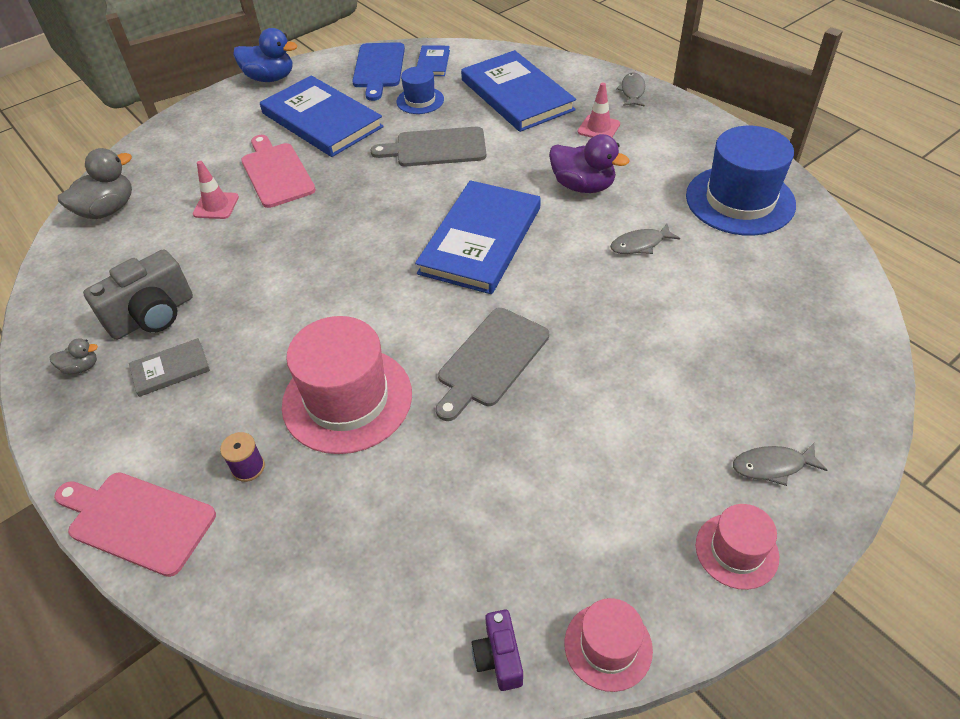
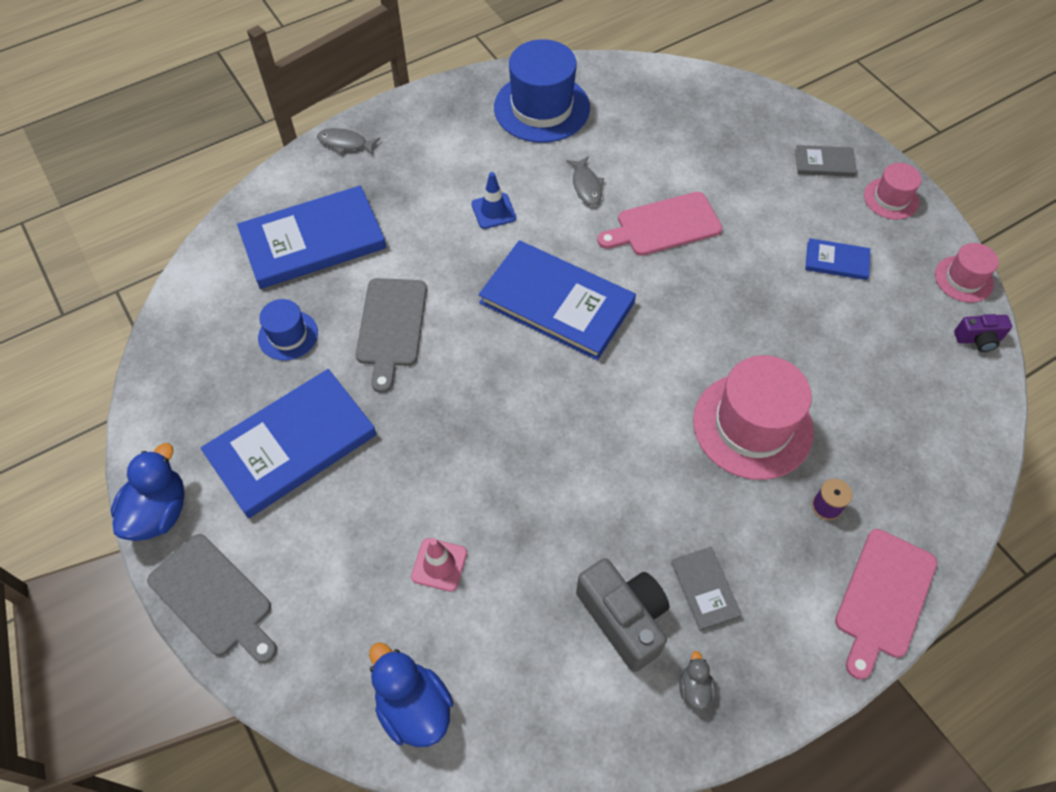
camera: 85 degrees left, 10 degrees up
(107, 210) = (414, 707): grey duck -> blue duck
(276, 172) = (390, 496): pink cutting board -> pink cutting board (664, 225)
(378, 68) = (192, 376): blue cutting board -> none
(433, 63) = (207, 315): blue book -> blue book (836, 261)
(490, 360) = (715, 313): grey cutting board -> grey cutting board (214, 598)
(583, 186) = (493, 211): purple duck -> blue traffic cone
(598, 128) = (401, 182): pink traffic cone -> none
(772, 466) = (824, 163): grey fish -> grey book

